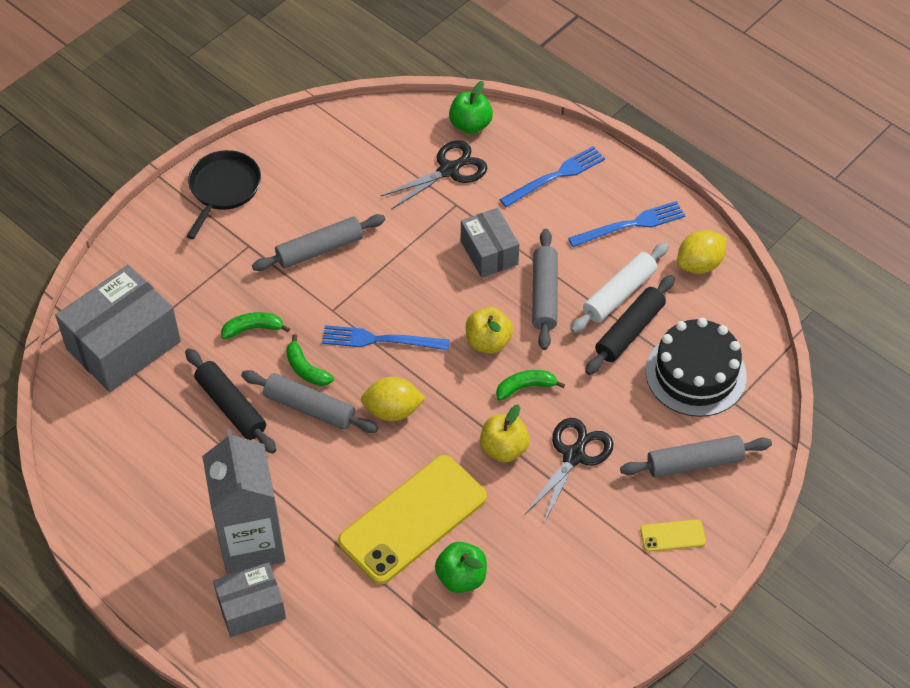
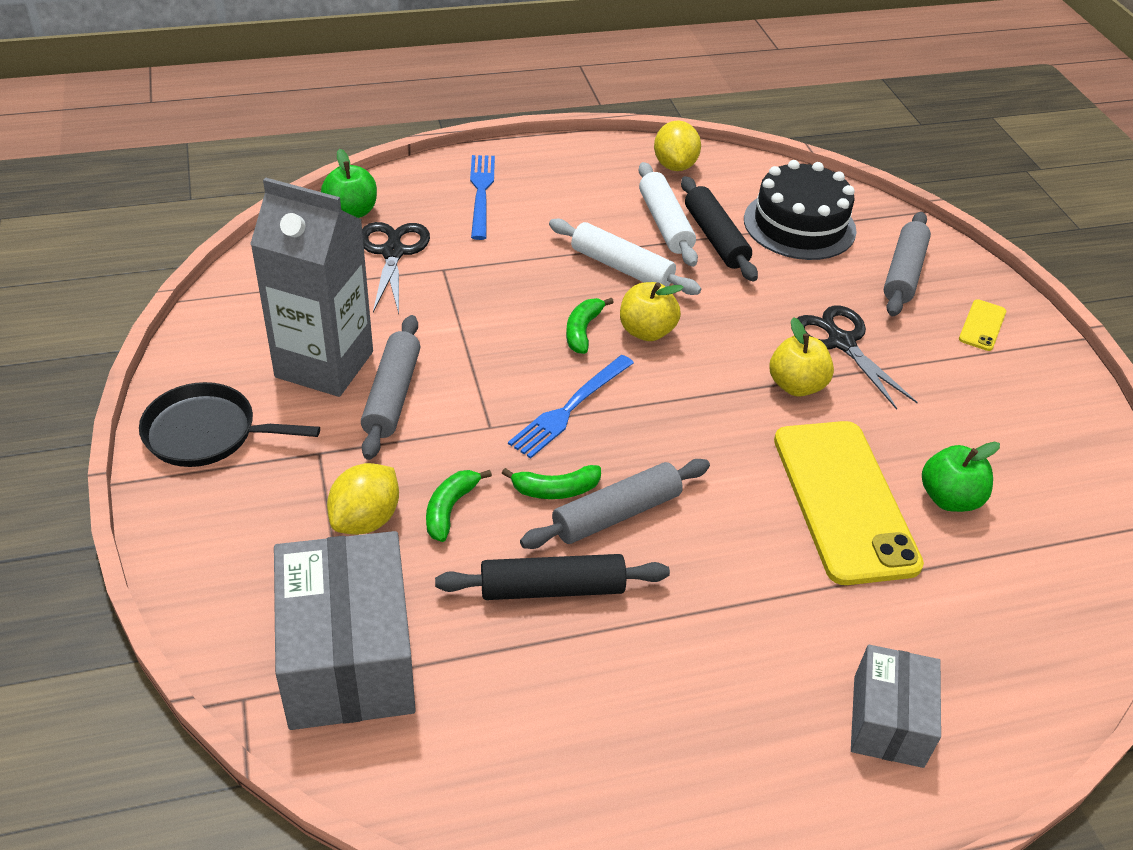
camera: 60 degrees left, 10 degrees down
(223, 188) = (206, 433): black pan -> black pan turned 45 degrees counterclockwise
(251, 542) = (783, 670): grey carton -> grey carton (324, 364)
(393, 410) = (678, 445): yellow lemon -> yellow lemon (366, 519)
(489, 253) = (531, 277): grey box -> none
(525, 387) = (728, 334): green banana -> green banana (582, 331)
(544, 295) = (621, 267): grey rolling pin -> white rolling pin
(630, 225) = (589, 179): blue fork -> none

